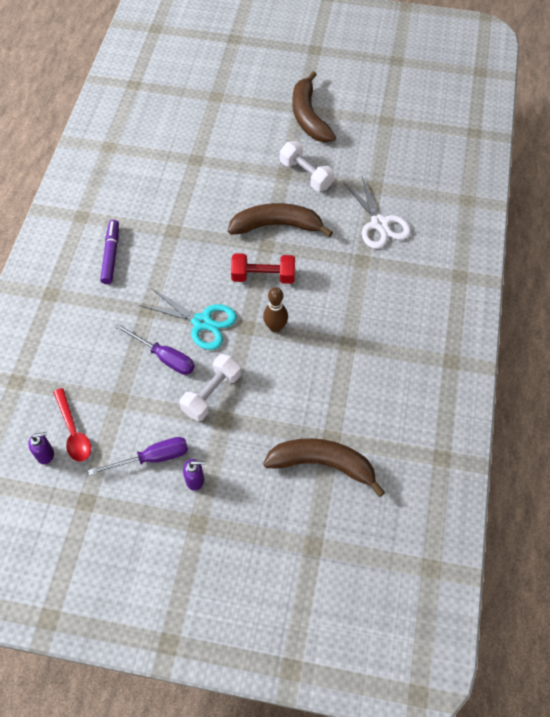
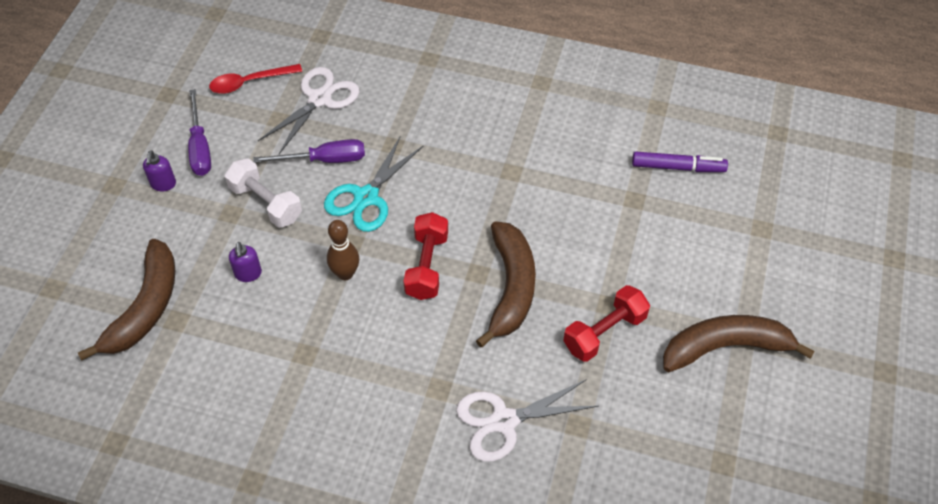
camera: 95 degrees right, 5 degrees down
(45, 454) = (229, 61): purple soap dispenser -> purple soap dispenser (248, 274)
(96, 370) = (319, 99): none -> white scissors
(111, 255) = (479, 111): purple marker -> purple marker (678, 167)
(164, 357) = (324, 160): purple screwdriver -> purple screwdriver turned 135 degrees counterclockwise
(306, 174) = (604, 332): white dumbbell -> red dumbbell

